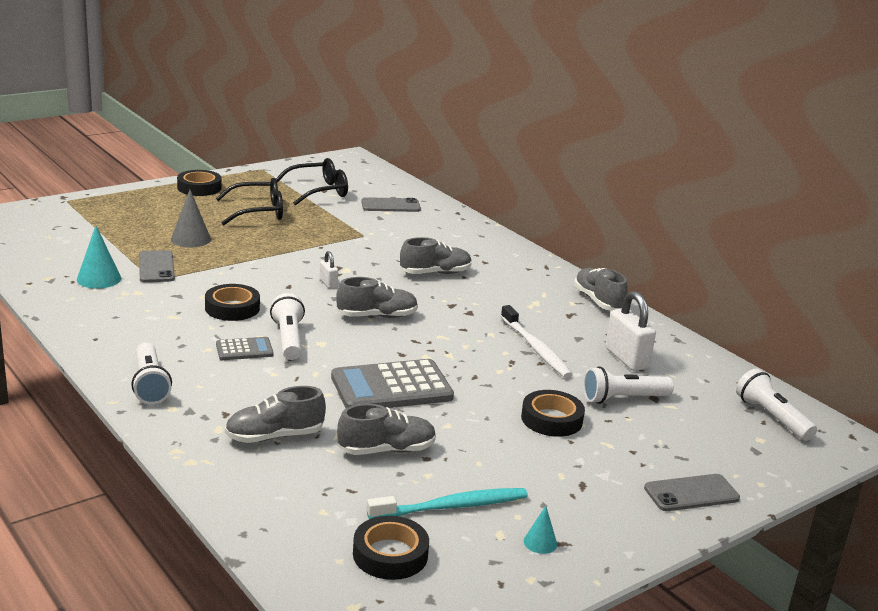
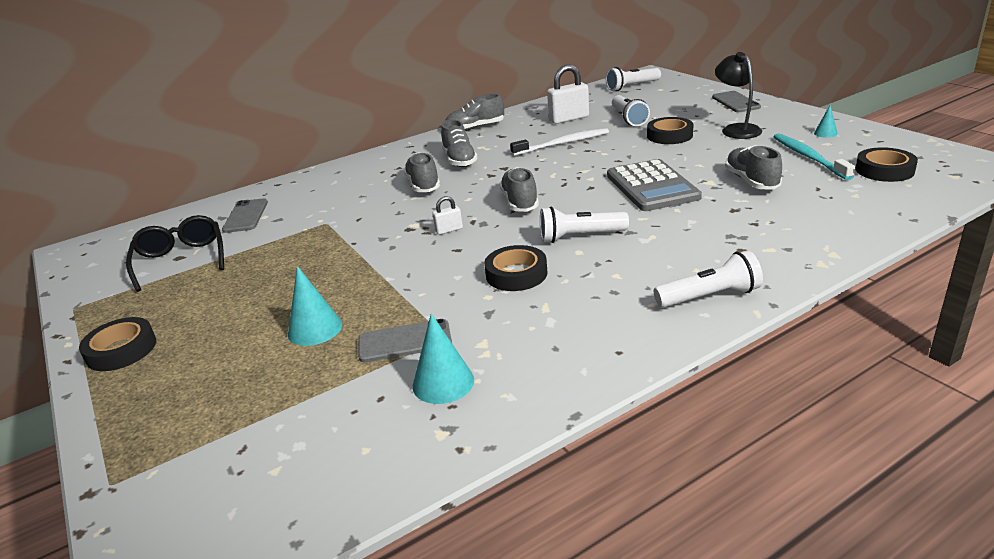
camera: 80 degrees left, 5 degrees up
(190, 239) = (315, 329): grey cone -> turquoise cone
(244, 350) = (611, 255): grey calculator -> none
(258, 212) = (235, 292): black glasses -> none
(274, 436) = (763, 223): grey shoe -> grey shoe (459, 160)
(568, 472) = (736, 129): none -> black lamp

